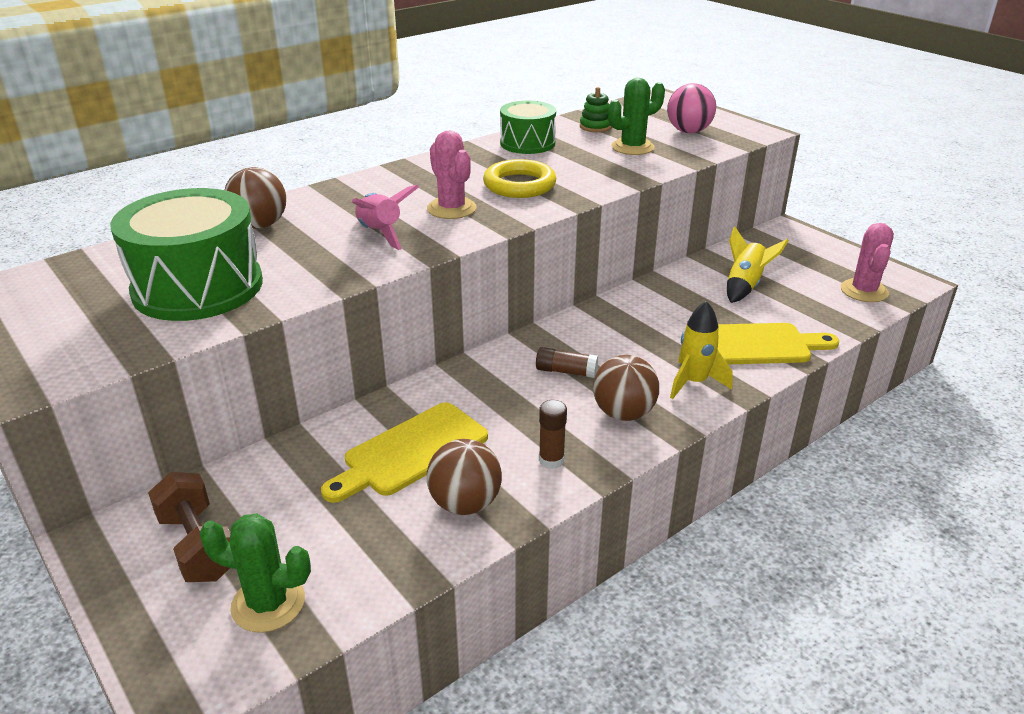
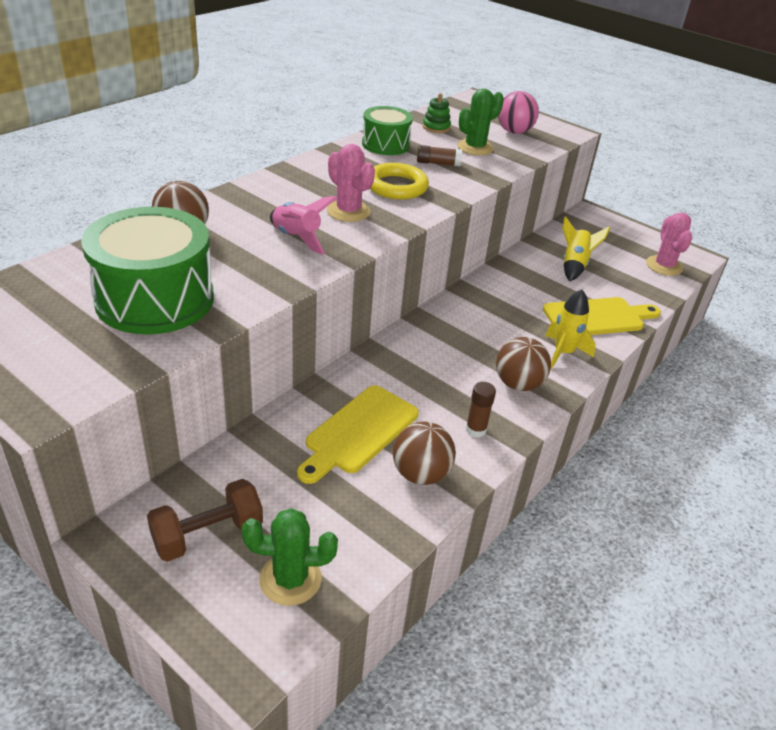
camera: 15 degrees left, 5 degrees up
(198, 546) = (208, 535): brown dumbbell -> brown dumbbell turned 75 degrees counterclockwise
(566, 371) = (460, 350): brown glue stick -> brown glue stick (438, 163)

